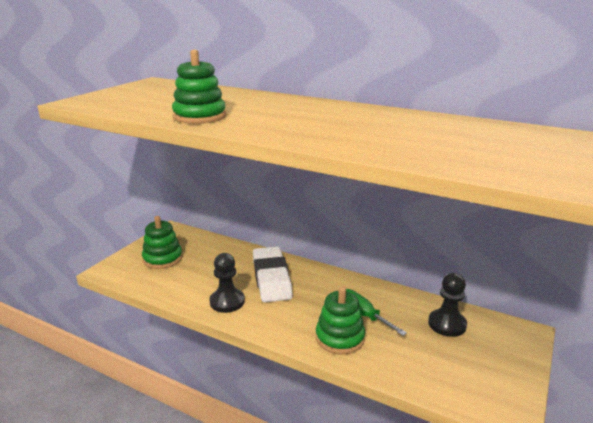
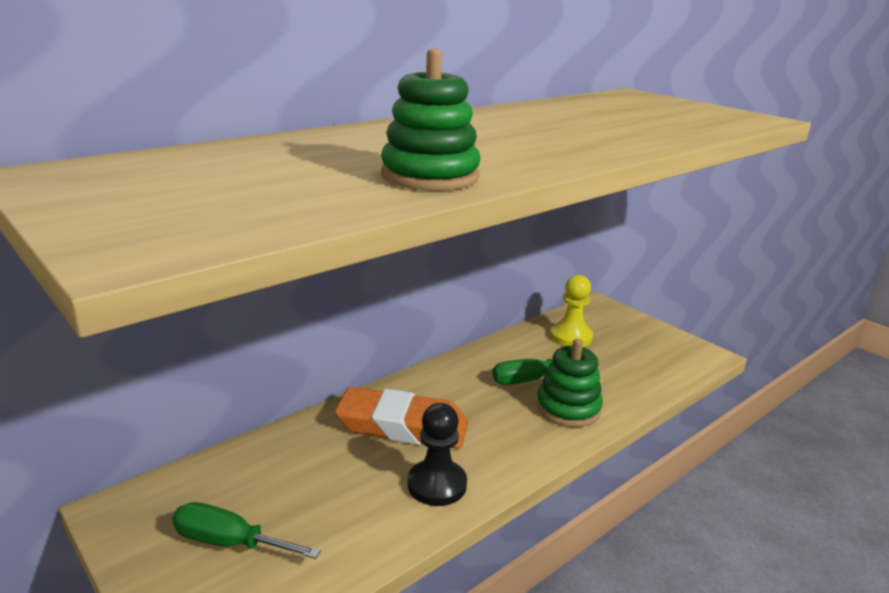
camera: 70 degrees left, 0 degrees up
(162, 259) = (229, 542): green stacking toy -> green screwdriver
(271, 278) = (402, 426): white eraser -> orange eraser
(447, 324) = (571, 337): black pawn -> yellow pawn

